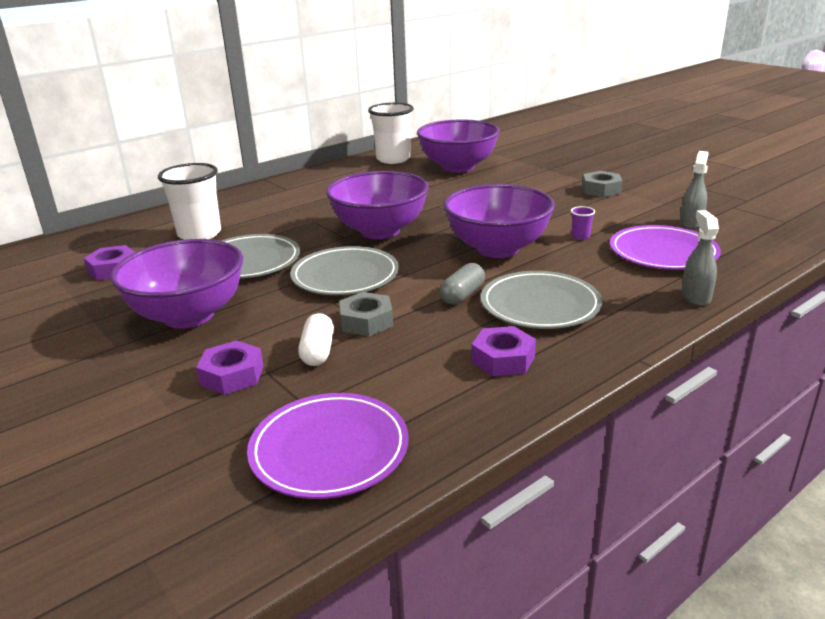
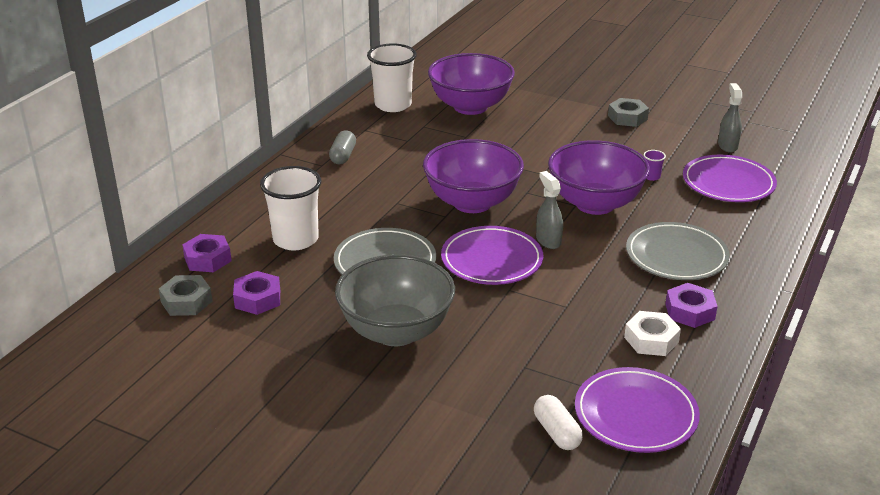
camera: 25 degrees left, 5 degrees up
(189, 316) = (396, 331): purple bowl -> grey bowl
(232, 375) = (499, 376): purple nut -> purple nut (208, 259)
(318, 351) = (545, 339): white capsule -> white capsule (557, 432)
(345, 276) = (491, 260): grey plate -> purple plate
(366, 321) = (556, 302): grey nut -> grey nut (186, 301)
(429, 377) = (651, 340): none -> white nut
(462, 295) = (608, 259): grey capsule -> grey capsule (343, 156)
(695, 297) = (781, 223): grey spray bottle -> grey spray bottle (548, 240)

